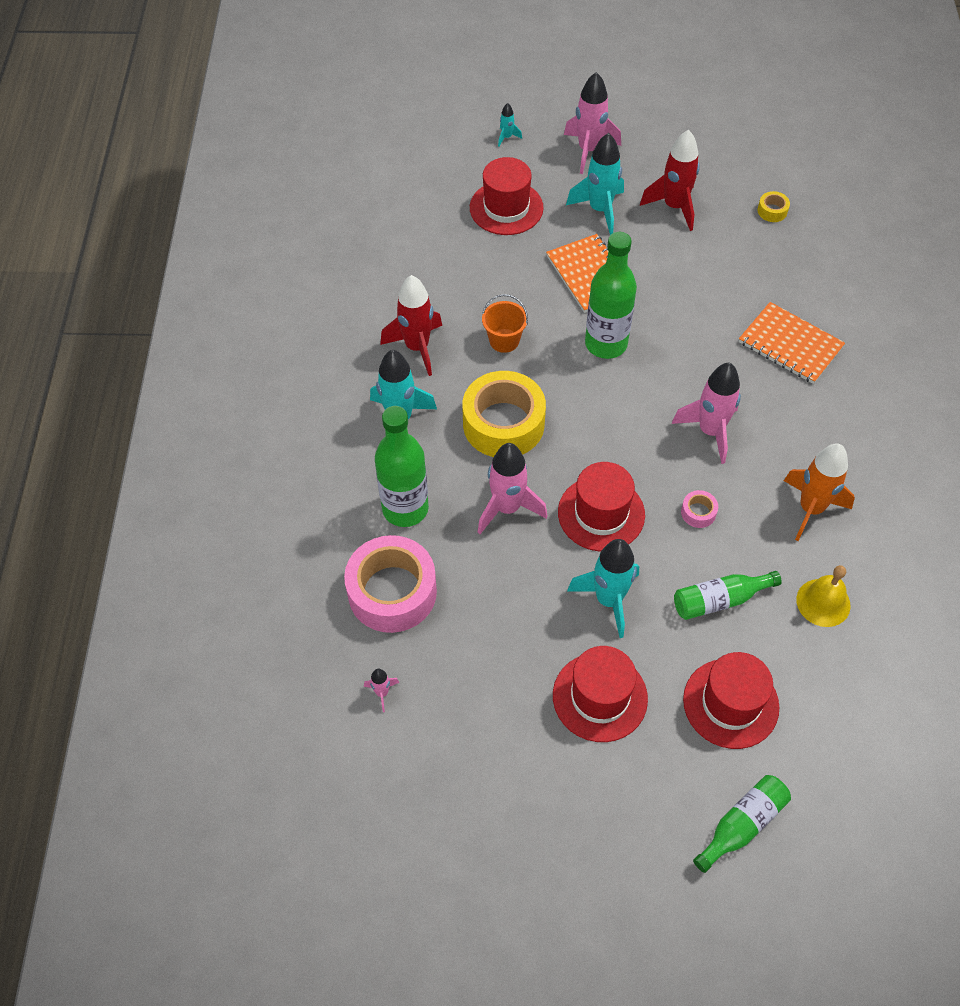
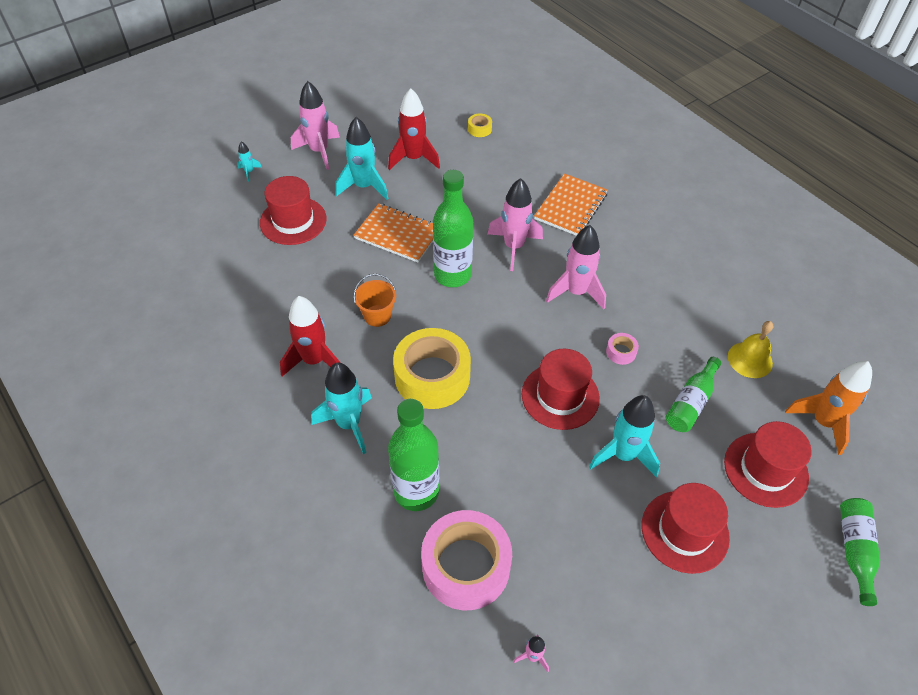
camera: 40 degrees left, 5 degrees down
(507, 508) = (492, 437): pink rocket -> pink rocket (514, 247)
(790, 345) = (571, 206): orange notebook -> orange notebook turned 60 degrees counterclockwise
(810, 509) = (684, 303): orange rocket -> orange rocket (822, 422)

